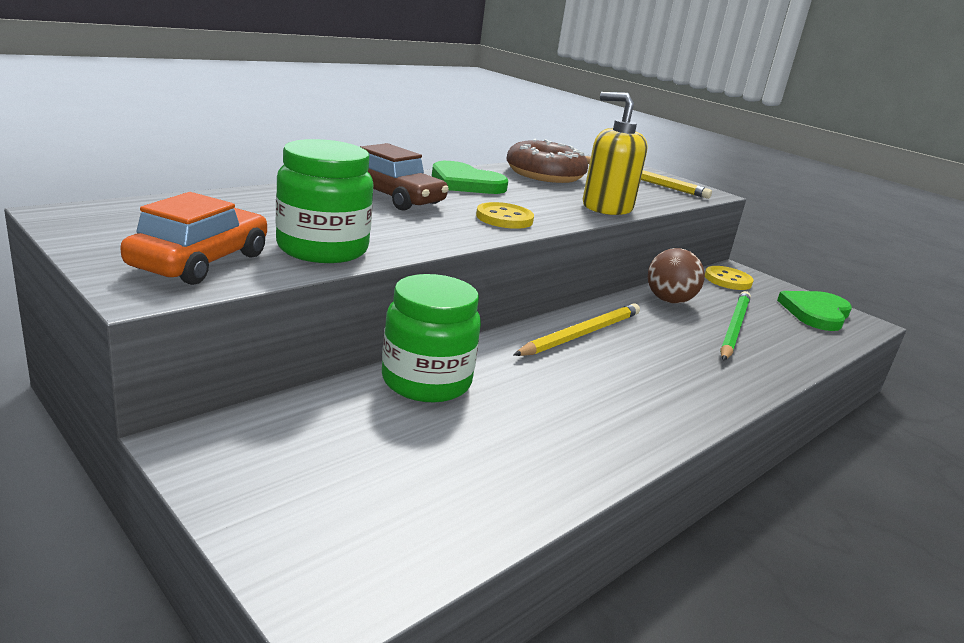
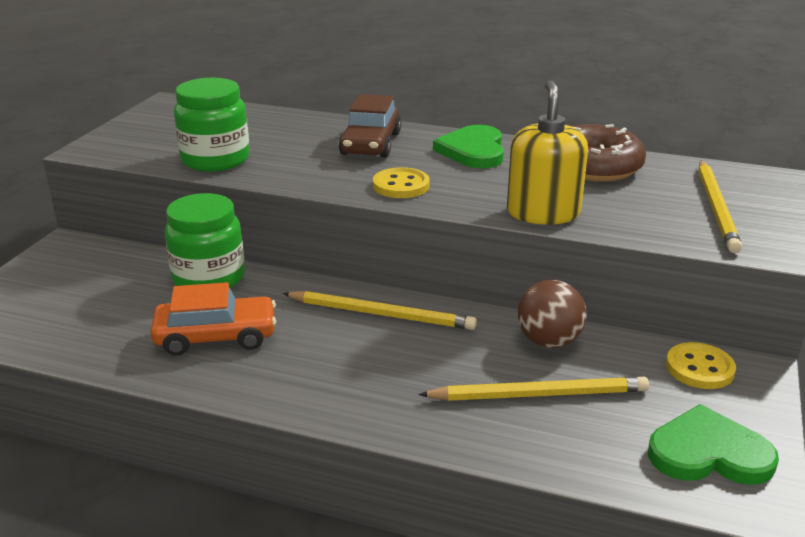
camera: 65 degrees right, 5 degrees up
(200, 261) = (145, 145): orange car -> orange car (216, 337)
(734, 328) = (539, 394): green pencil -> yellow pencil

